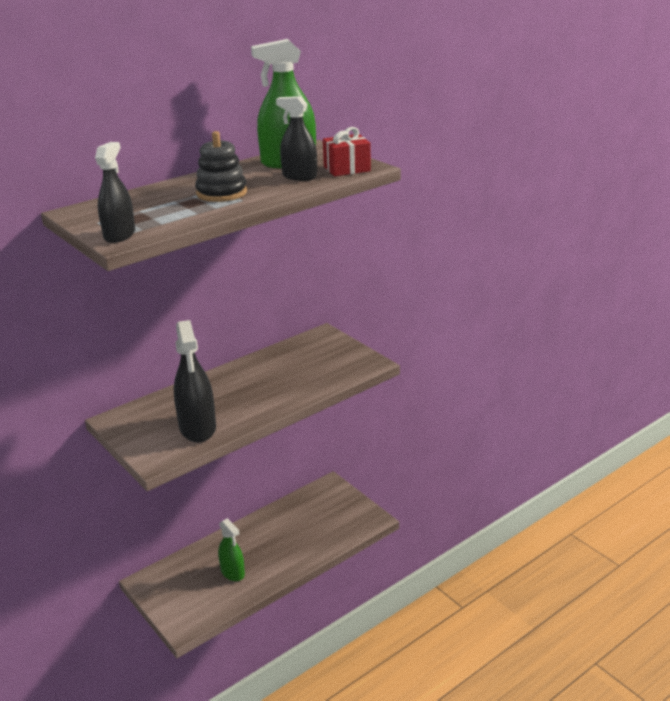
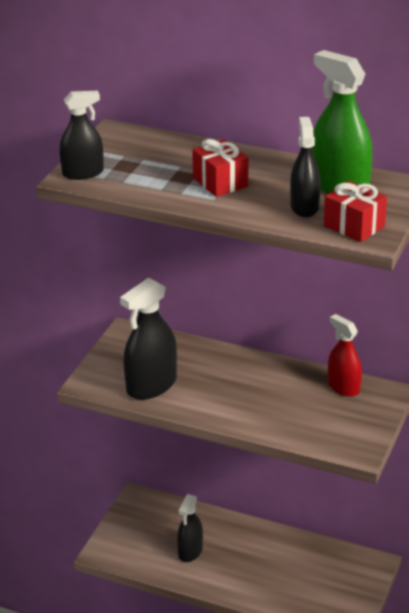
camera: 60 degrees right, 5 degrees up
(221, 193) = (220, 182): black stacking toy -> red gift
(232, 572) = (190, 551): green spray bottle -> black spray bottle
(298, 348) = (343, 387): none -> red spray bottle

